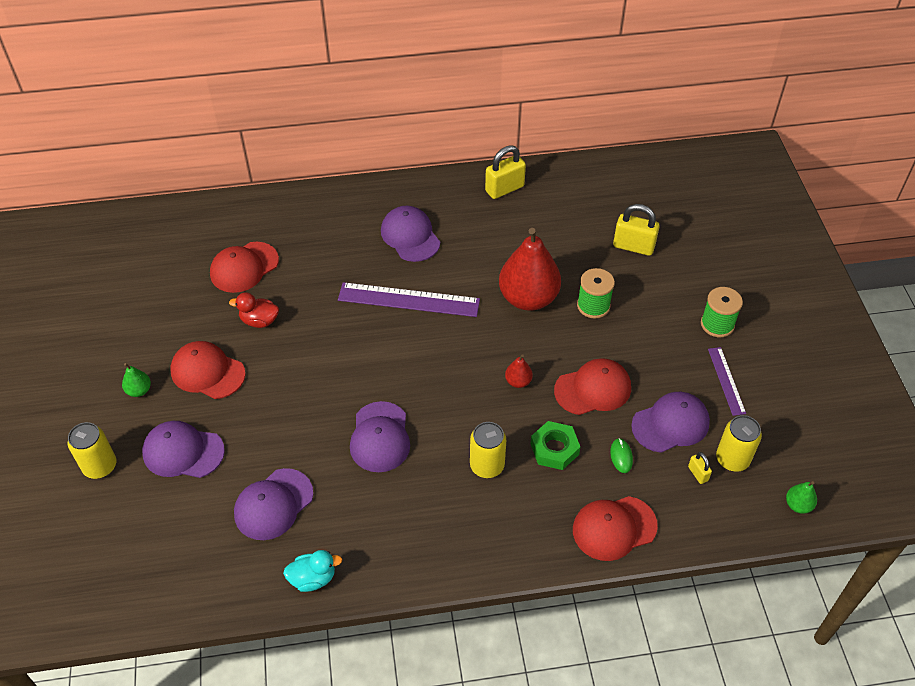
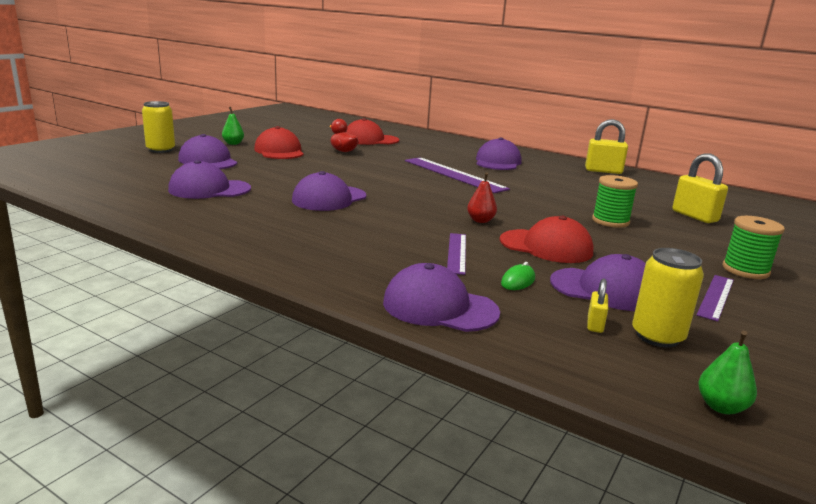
camera: 40 degrees right, 30 degrees down
(313, 578) = (162, 216): turquoise duck -> none
(487, 465) = (382, 235): yellow can -> none
(528, 298) = (552, 201): red pear -> none
(554, 449) = (457, 253): green nut -> purple ruler
(614, 528) = (439, 307): red cap -> purple cap

